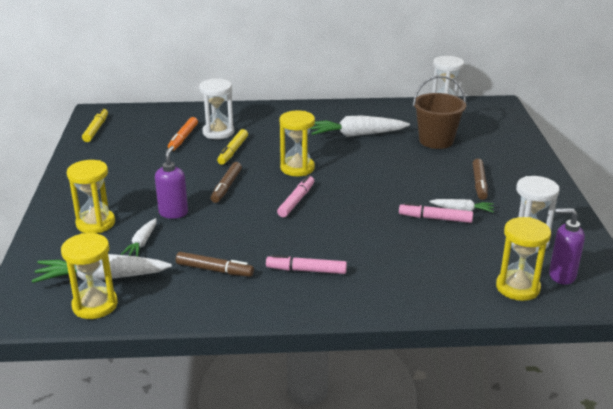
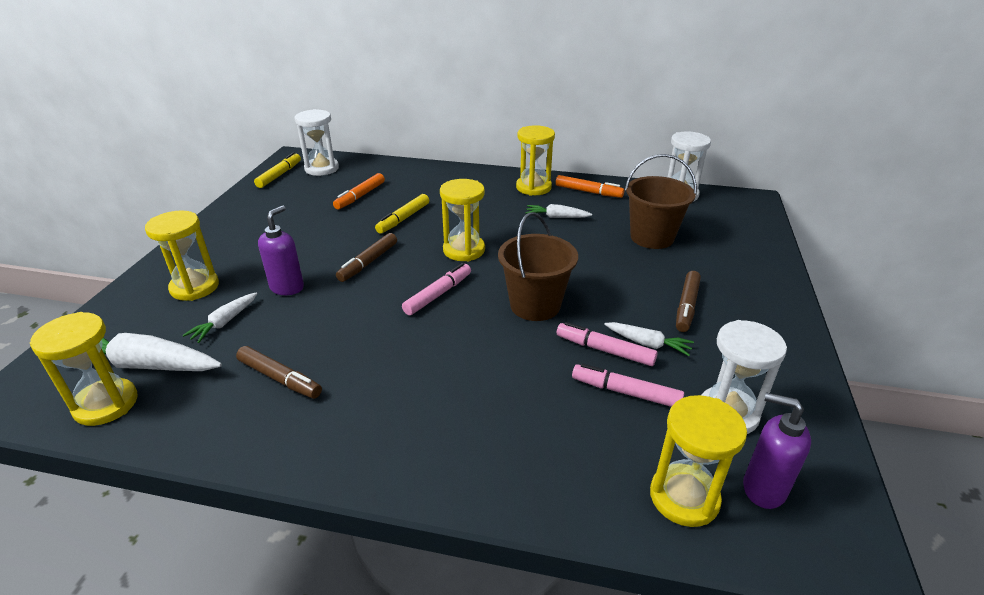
camera: 15 degrees right, 5 degrees up
(218, 132) = (401, 194): white hourglass -> white hourglass (322, 169)
(306, 270) = (392, 402): pink marker -> pink marker (625, 392)
(326, 114) = (533, 187): none -> yellow hourglass
(356, 135) = (556, 217): white carrot -> white carrot, size x0.54
(372, 112) = (588, 192): none -> orange marker
(372, 198) = (535, 305): none -> brown bucket

